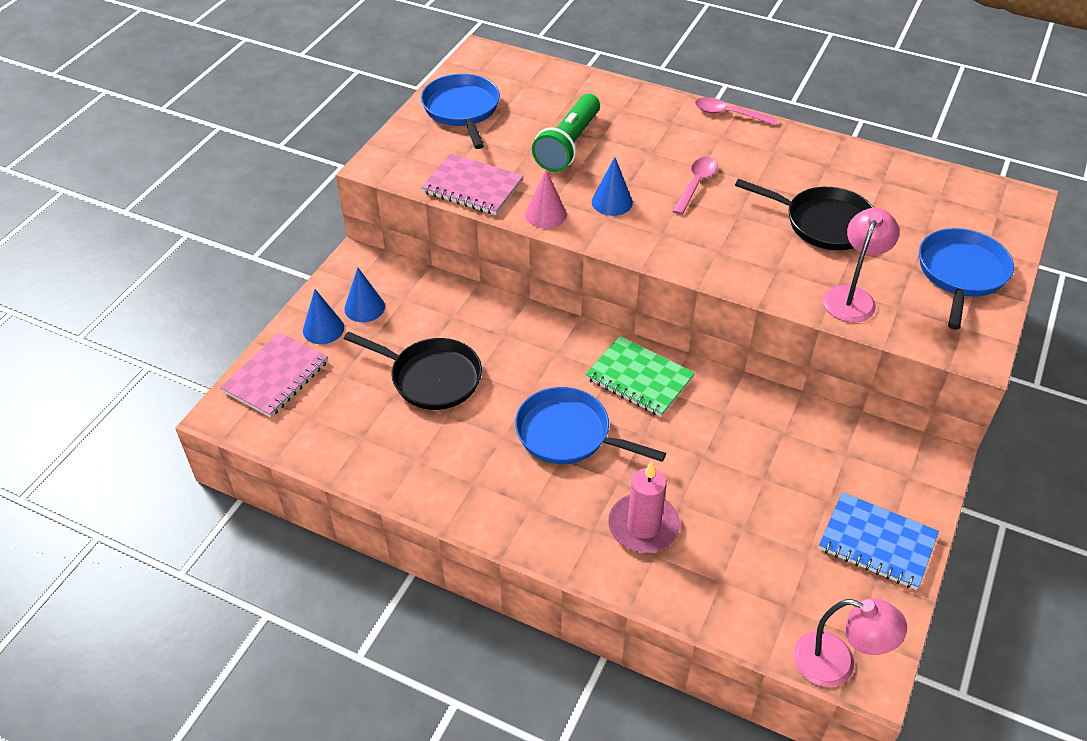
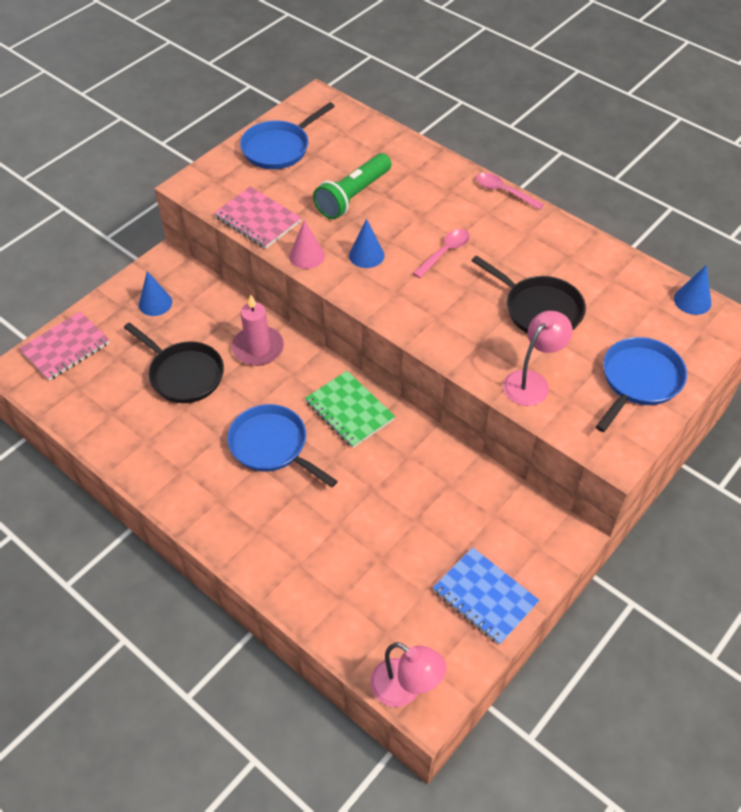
camera: 15 degrees right, 5 degrees up
(323, 329) = (116, 315): blue cone -> blue cone (692, 301)
(462, 110) = (279, 148): blue pan -> blue pan turned 135 degrees counterclockwise
(643, 526) = (299, 537): pink candle -> pink candle (258, 348)

